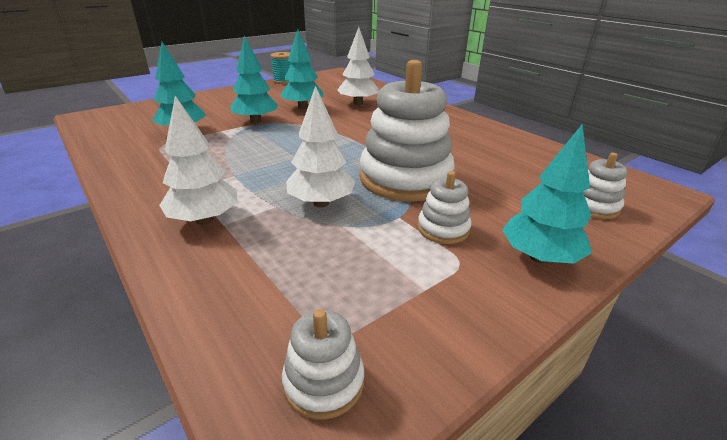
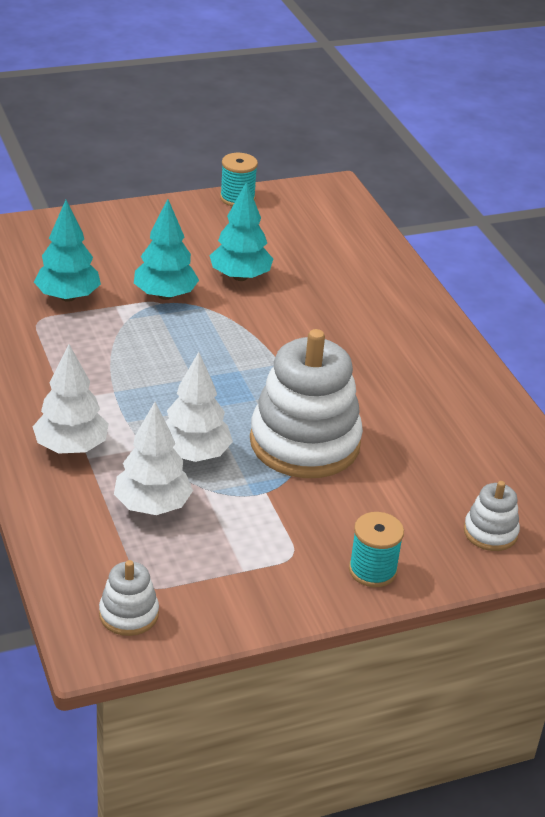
camera: 15 degrees right, 5 degrees up
(358, 103) = (325, 282): white tree -> white tree (152, 506)
(443, 229) = (302, 517): white stacking toy -> none
(539, 257) = (372, 570): turquoise tree -> turquoise spool

